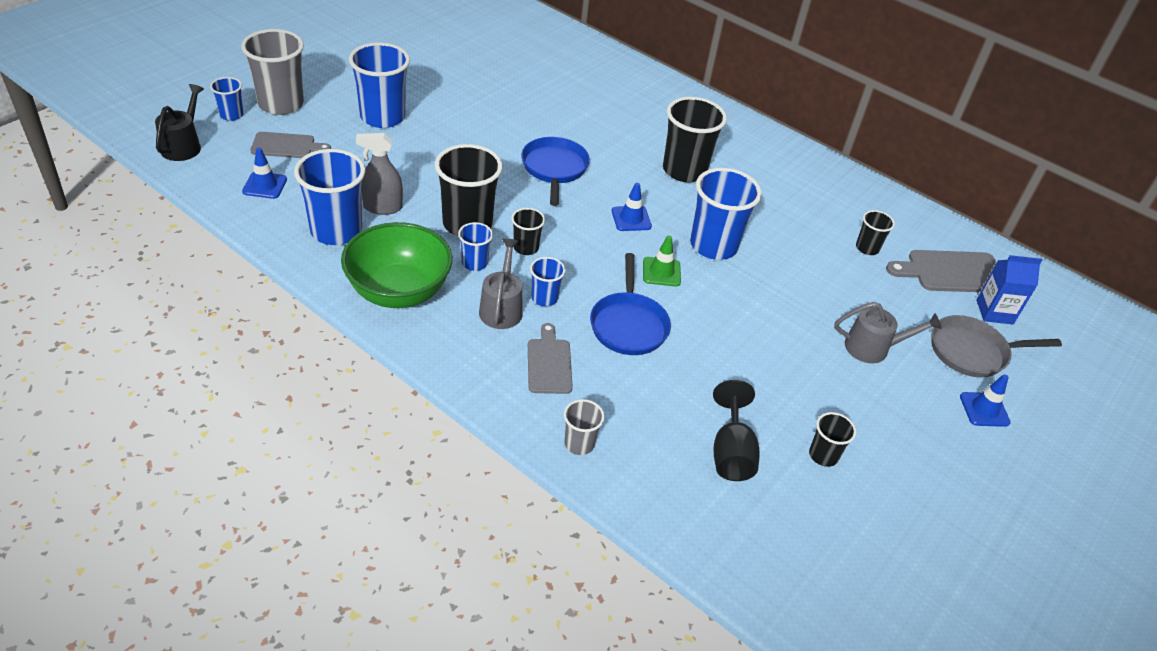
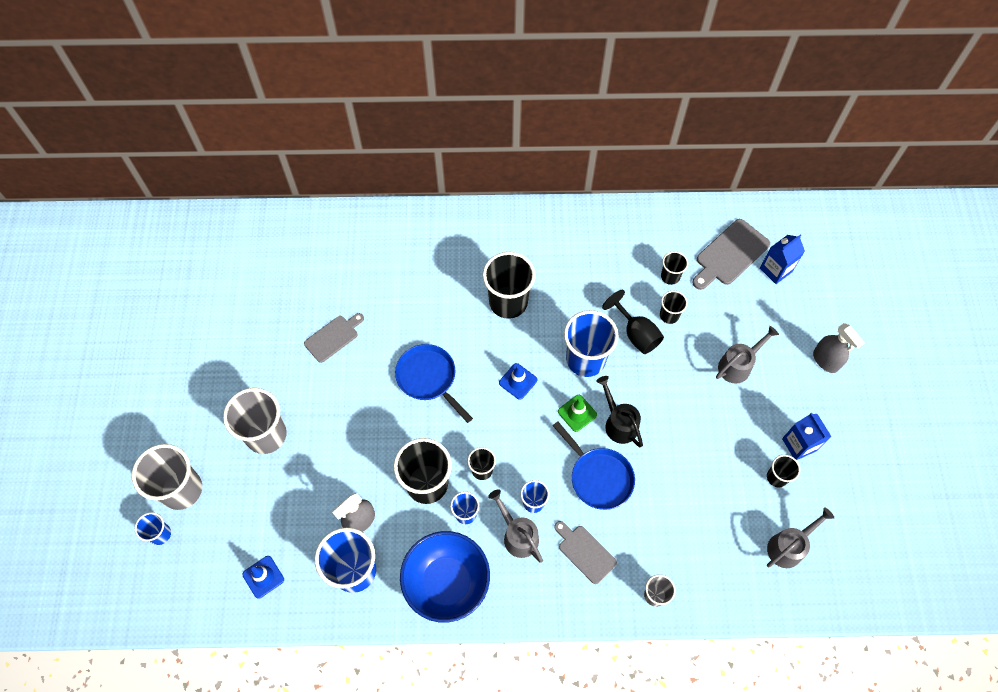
camera: 35 degrees left, 20 degrees up
(183, 145) = (163, 595): black watering can -> black watering can (618, 422)
(286, 146) = (234, 527): grey cutting board -> grey cutting board (333, 337)
(382, 117) = (266, 435): blue cup -> grey cup
(398, 291) = (447, 582): green bowl -> blue bowl
(731, 452) = (732, 522): black goblet -> black goblet (636, 334)
(775, 518) = (789, 546): none -> grey watering can
(835, 270) = (669, 315): none -> black cup
(879, 449) = (799, 444): none -> blue carton
(972, 352) = (788, 317): grey pan -> none
(984, 409) = (825, 360): blue traffic cone -> grey spray bottle

